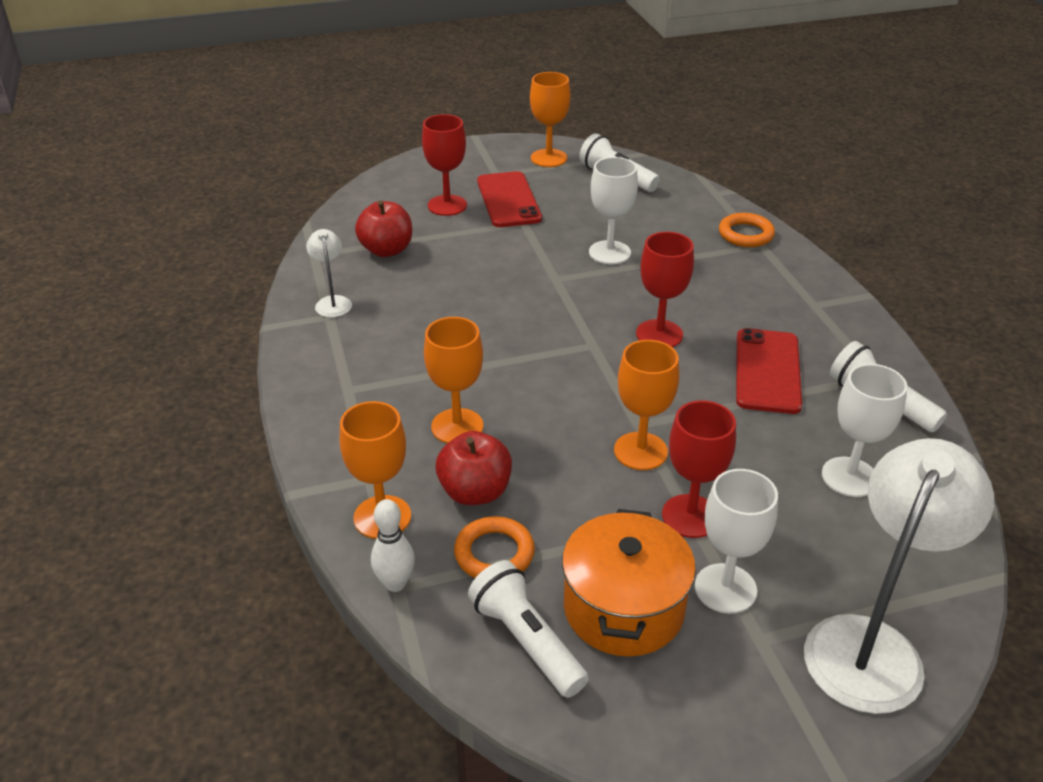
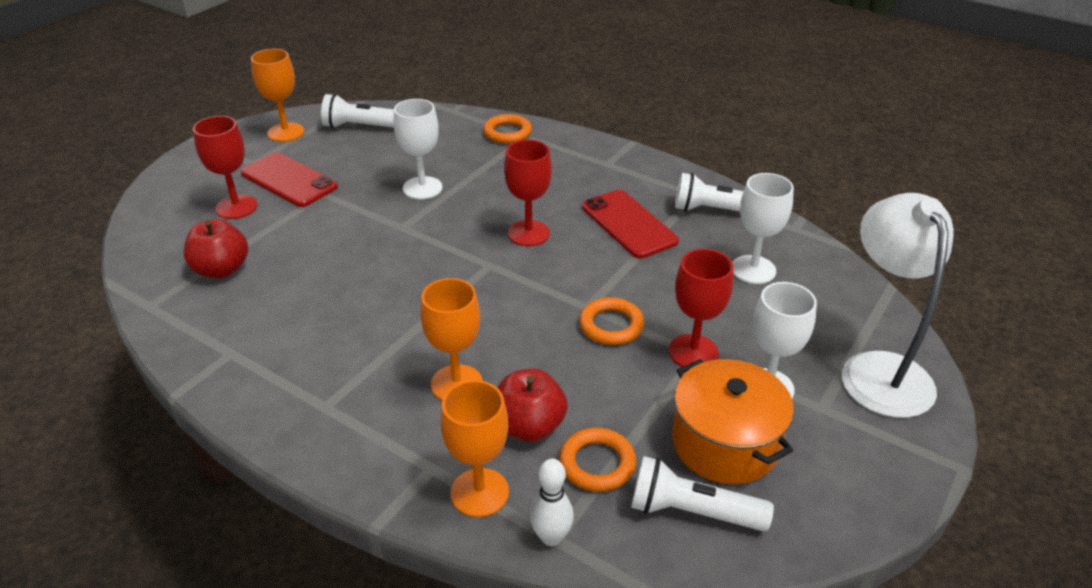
camera: 40 degrees left, 0 degrees up
(332, 302) = (220, 339): white lamp -> none
(640, 451) = (611, 325): orange goblet -> orange ring

